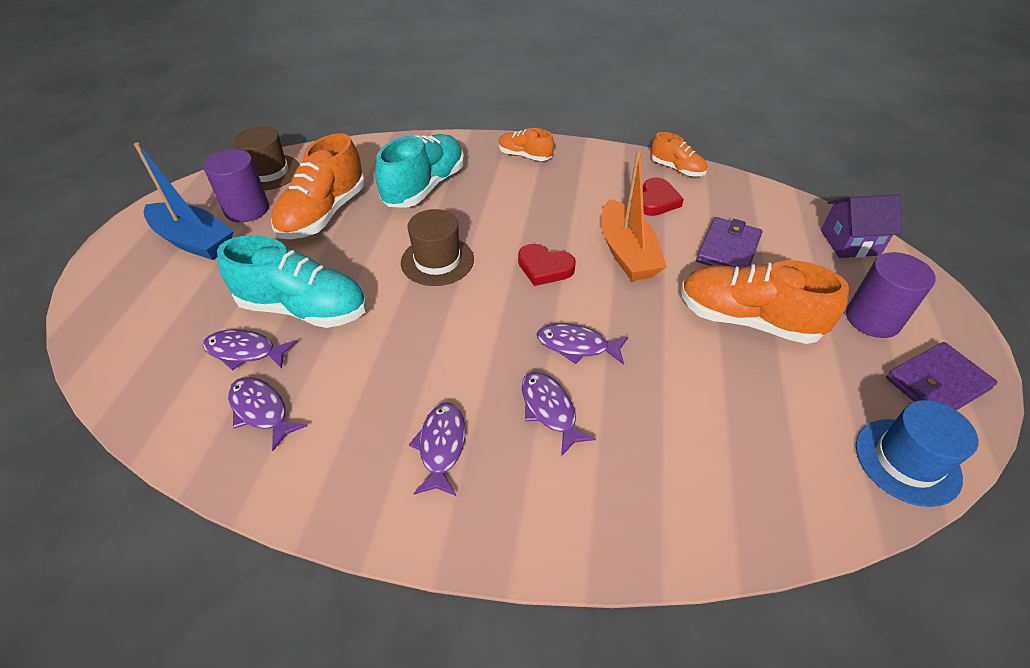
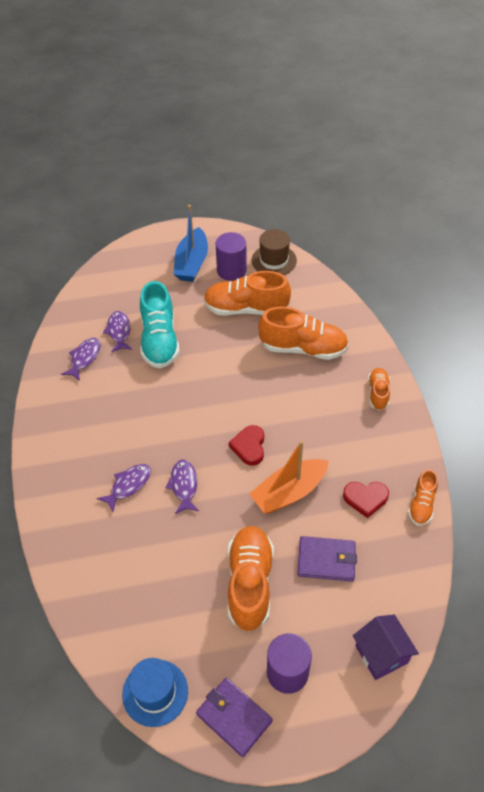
camera: 70 degrees right, 5 degrees up
(424, 187) = (303, 348): turquoise shoe -> orange shoe
(437, 261) = (229, 386): brown hat -> none
(441, 446) = (87, 443): purple fish -> none

